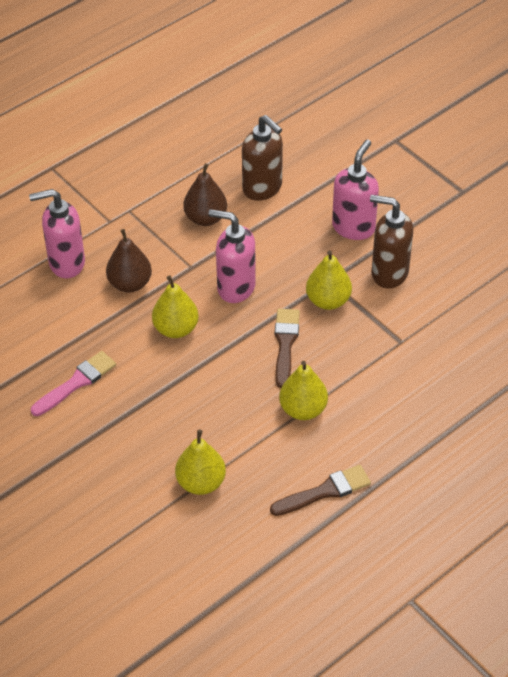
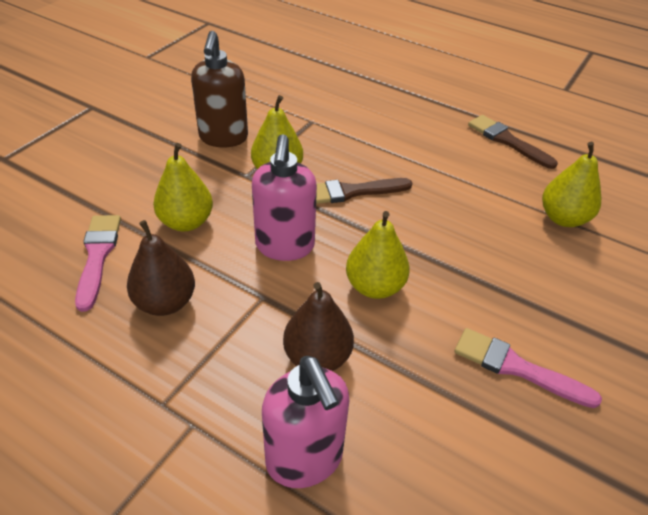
camera: 110 degrees left, 5 degrees down
(262, 188) = (98, 256): brown soap dispenser -> pink brush
(303, 409) = (428, 167): yellow pear -> yellow pear (186, 222)
(353, 227) = (159, 170): pink soap dispenser -> none

